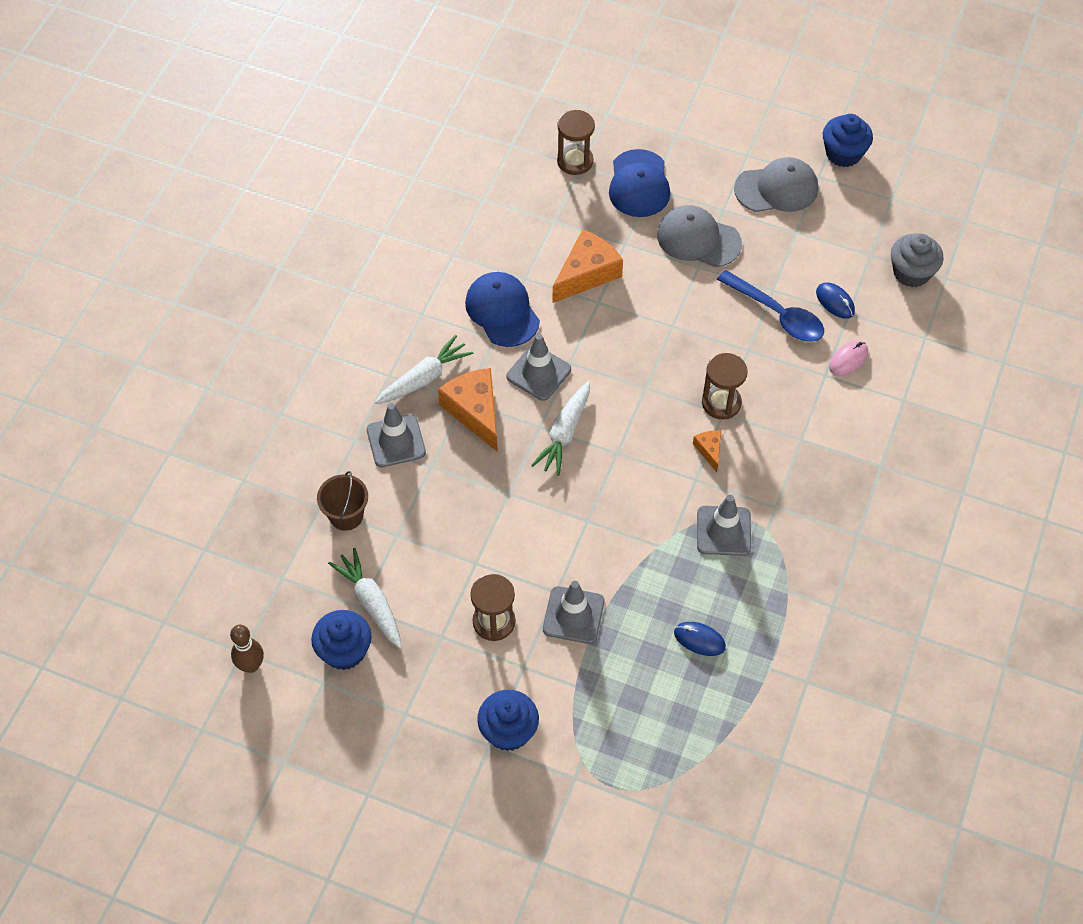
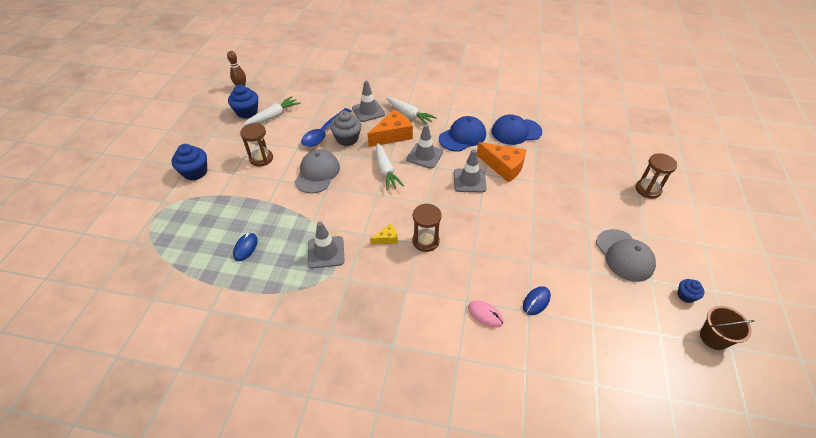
camera: 80 degrees right, 10 degrees down
(346, 515) = (322, 102): brown bucket -> brown bucket (713, 338)
(564, 433) = (386, 171): white carrot -> white carrot turned 120 degrees counterclockwise
(573, 615) = (264, 189): grey traffic cone -> grey traffic cone (469, 180)
(575, 161) = (586, 152): brown hourglass -> brown hourglass (648, 190)
(639, 184) = (585, 182): blue cap -> blue cap (516, 131)
(698, 239) = (555, 216): grey cap -> grey cap (317, 173)
(709, 450) = (387, 239): orange cheese -> yellow cheese
(777, 314) = (510, 265): blue spoon -> blue spoon (324, 132)
(843, 153) = (685, 295): blue cupcake -> blue cupcake, size x0.57
(911, 272) = (589, 355): grey cupcake -> grey cupcake (347, 139)

